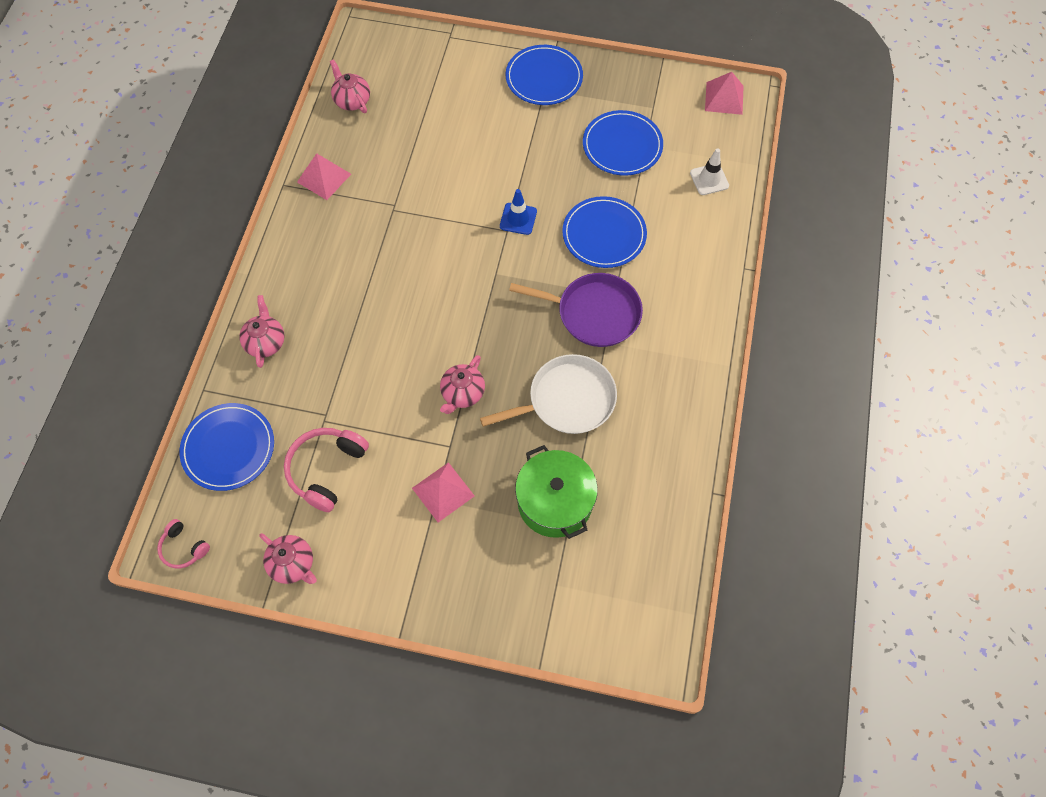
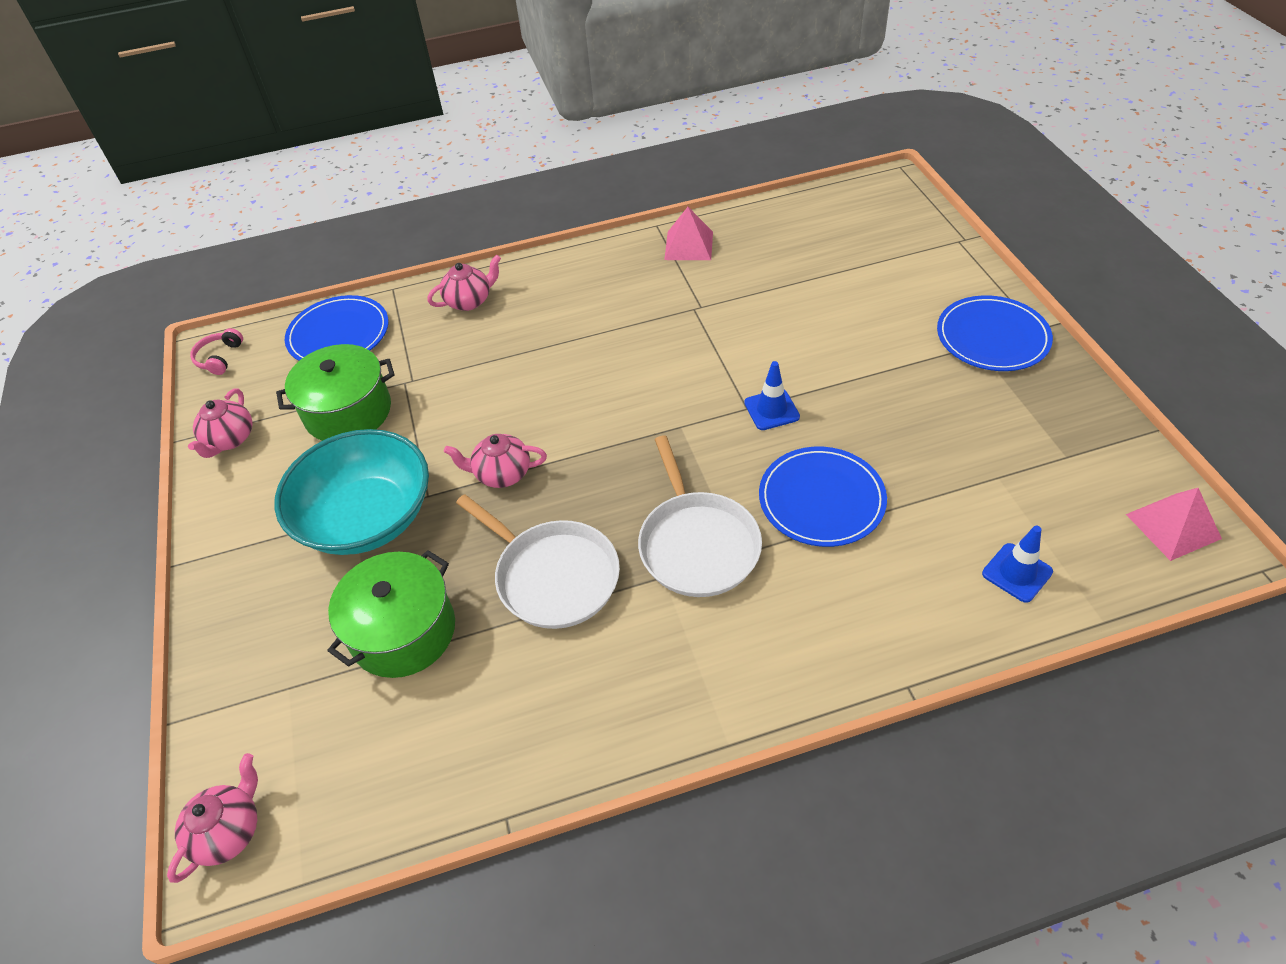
camera: 65 degrees right, 15 degrees down
(326, 470) = (348, 412): pink headphones -> green pot
(352, 100) = (799, 218): pink teapot -> pink teapot (229, 831)
(443, 491) = (367, 517): pink pyramid -> turquoise bowl
(594, 313) = (697, 544): purple pan -> white pan
(622, 145) = (973, 454): blue plate -> none
(709, 179) = (1017, 573): white traffic cone -> blue traffic cone

